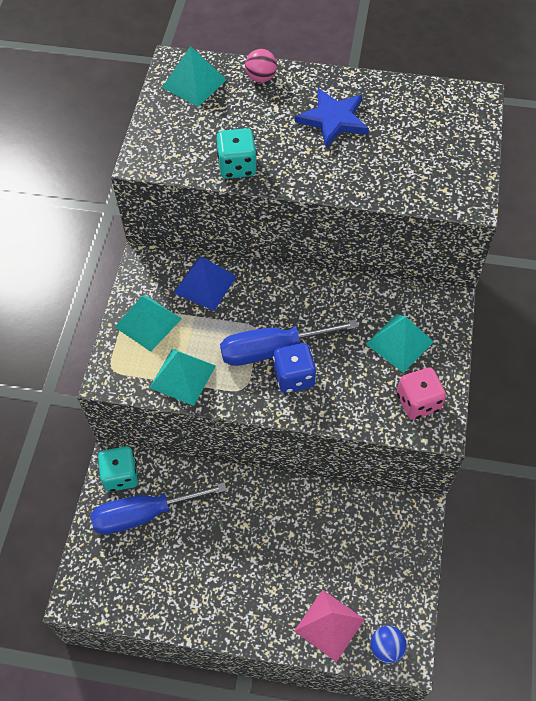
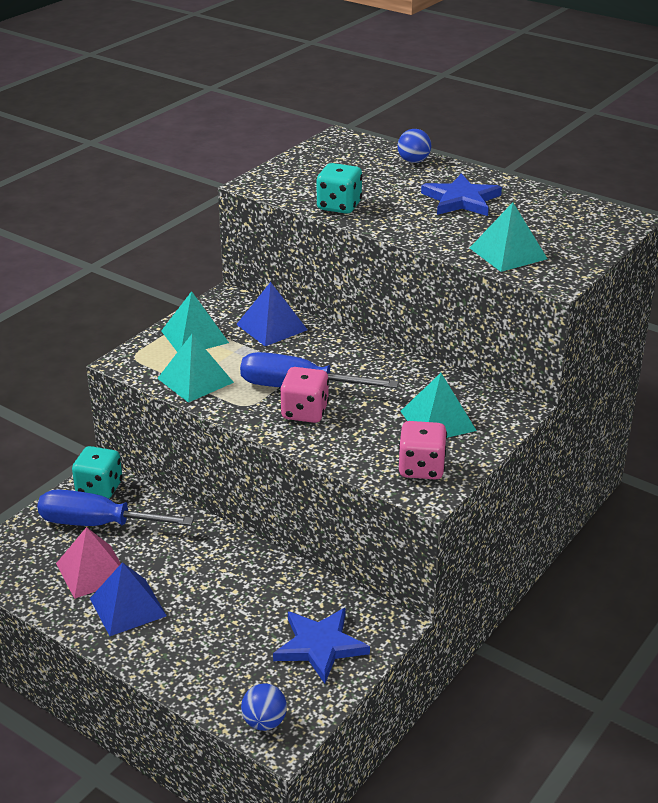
camera: 25 degrees right, 25 degrees down
(194, 83) = (346, 151): turquoise pyramid -> turquoise pyramid (508, 253)
(221, 588) = (127, 607): none -> blue pyramid
(261, 78) = (413, 161): pink ball -> blue ball
(294, 377) = (305, 412): blue dice -> pink dice
(329, 624) = (216, 678): pink pyramid -> pink pyramid (92, 571)
(383, 557) = (320, 646): none -> blue star

